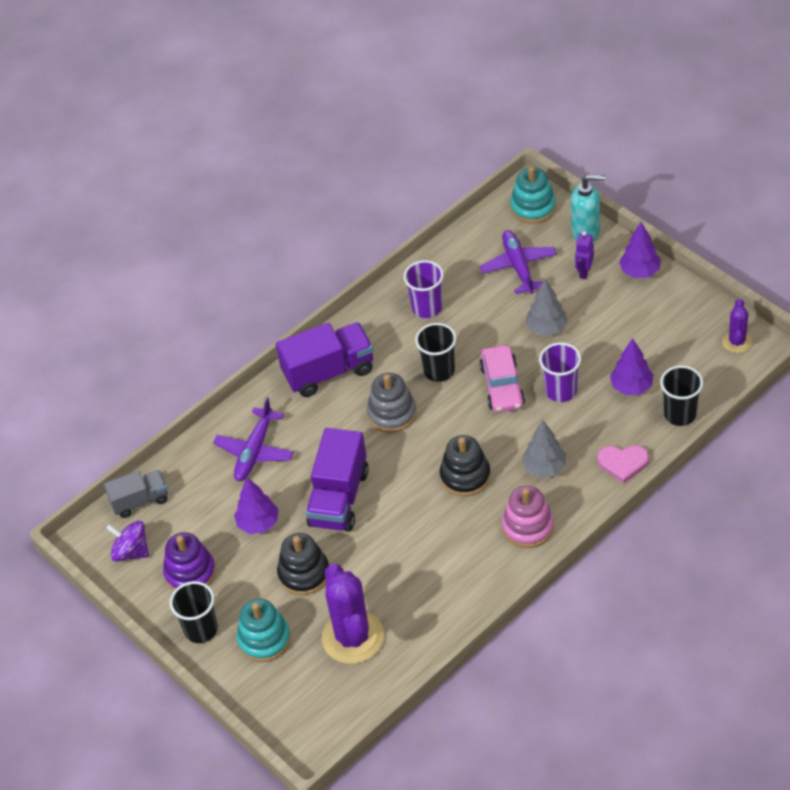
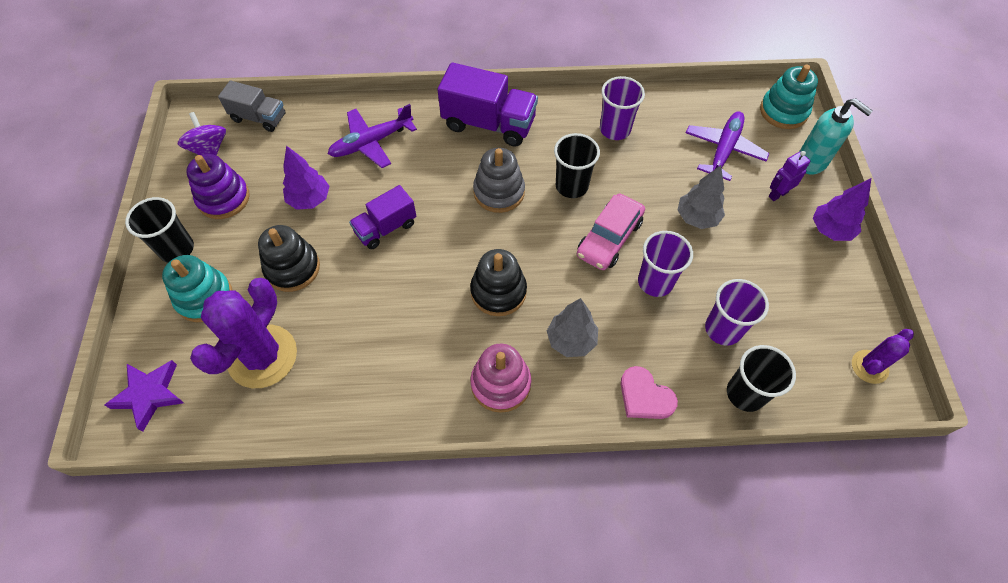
camera: 35 degrees right, 10 degrees up
(304, 718) = (149, 394): none -> purple star
(339, 498) = (386, 228): purple truck -> purple truck, size x0.62
(631, 387) = (723, 329): purple tree -> purple cup

